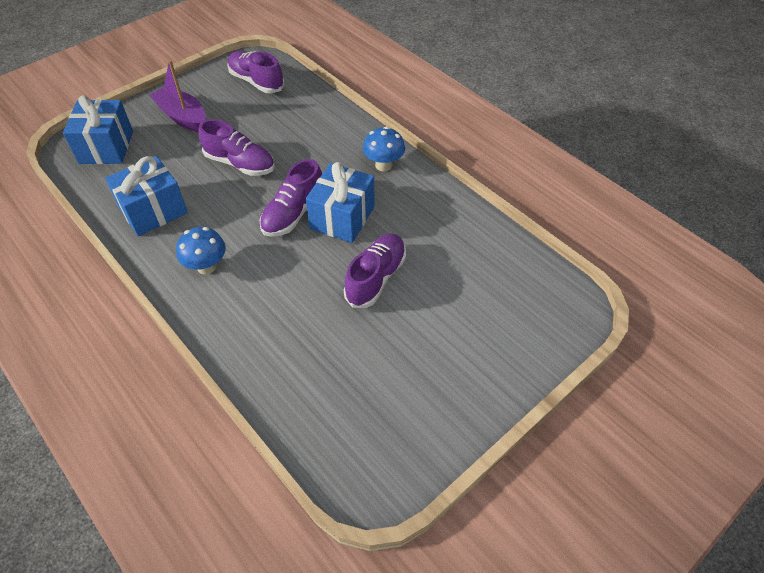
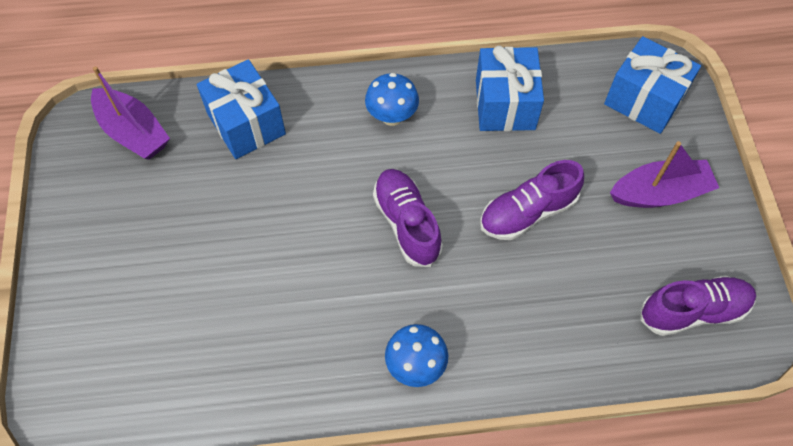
camera: 125 degrees right, 10 degrees up
(342, 217) = (364, 267): blue gift -> blue gift (246, 124)
(346, 434) = (133, 132): none -> purple boat
(376, 278) = (259, 248): purple shoe -> none

